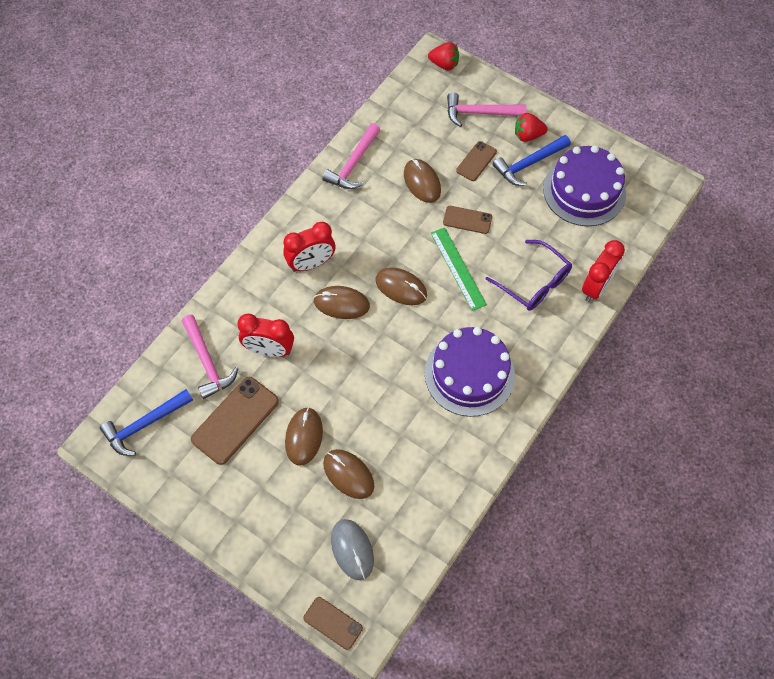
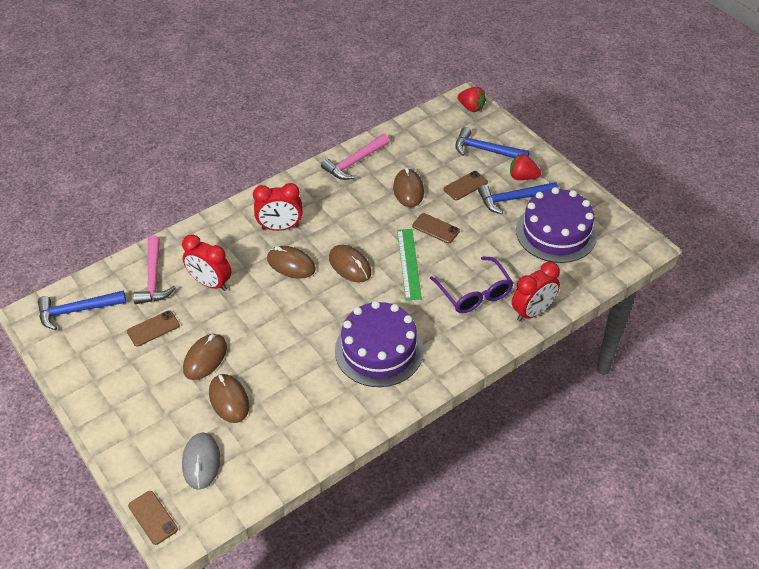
camera: 20 degrees right, 15 degrees down
(235, 420) = (153, 328): brown phone -> brown phone, size x0.58
(480, 113) = (486, 150): pink hammer -> blue hammer

